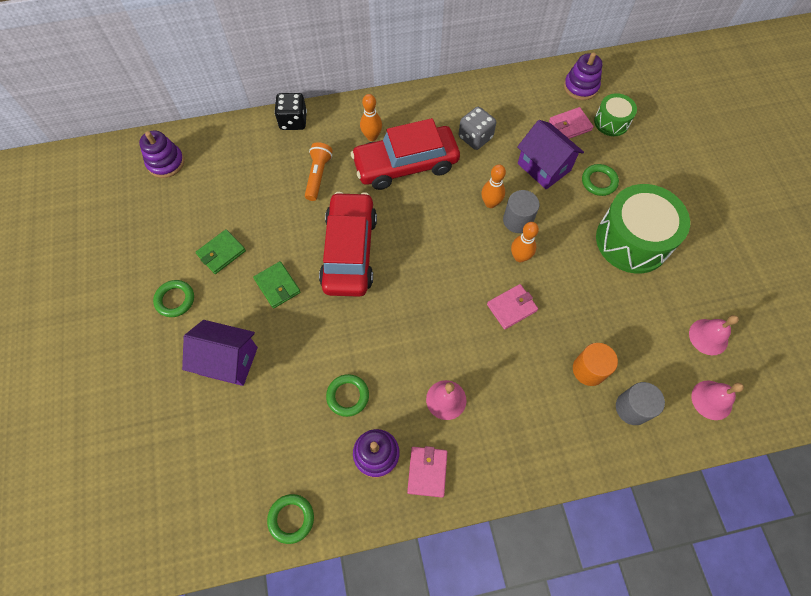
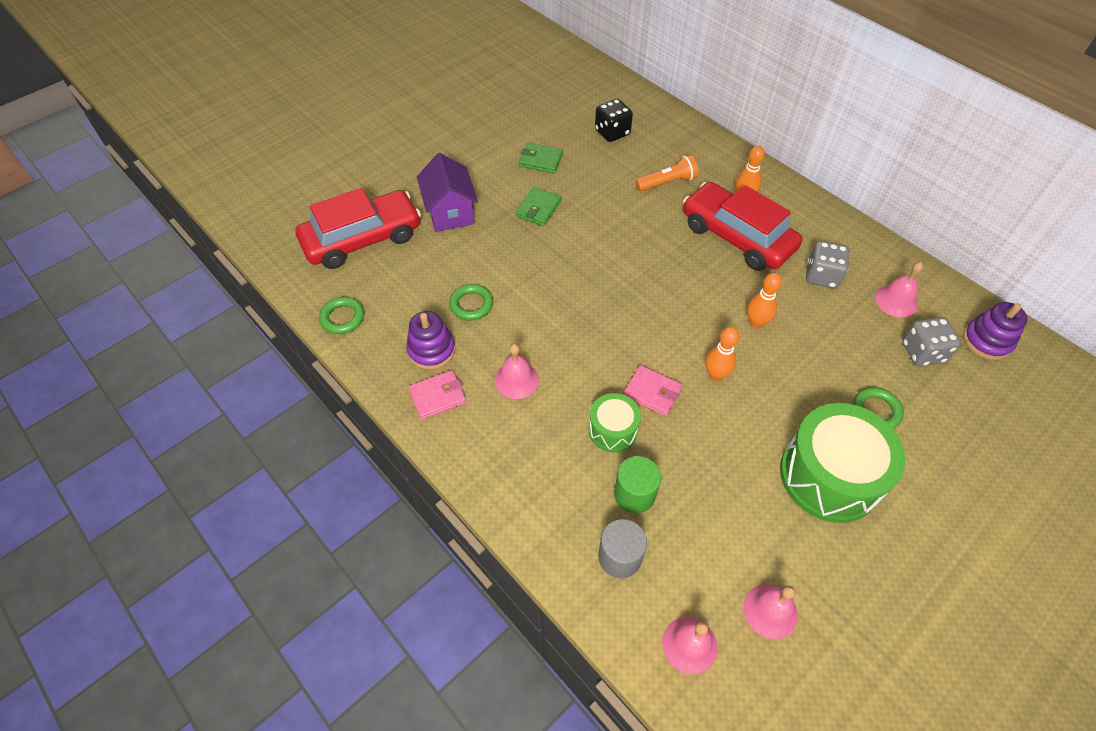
camera: 60 degrees right, 10 degrees down
(166, 163) = (593, 88): purple stacking toy -> none
(175, 300) = (479, 155): green ring -> none
(293, 121) = (706, 140): black dice -> black dice (612, 132)
(350, 251) = (610, 240): red car -> red car (362, 239)
(517, 220) = (757, 354): grey cylinder -> none
(522, 111) = (896, 301): none -> pink bell
(544, 167) = (844, 350): purple house -> none
(570, 126) = (922, 352): pink wallet -> grey dice
(589, 370) = (634, 494): orange cylinder -> green cylinder
(611, 122) = (970, 391): green drum -> green drum (613, 430)

